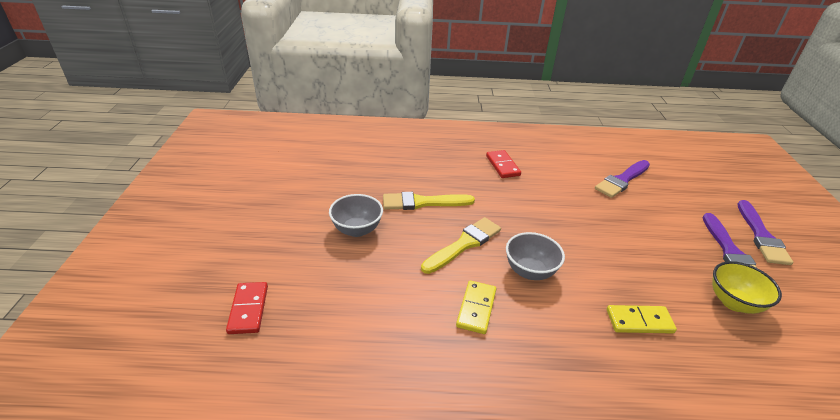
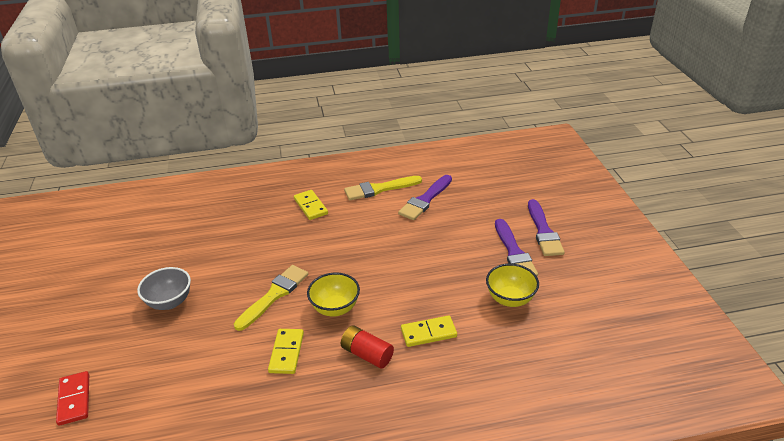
camera: 10 degrees left, 0 degrees up
(423, 202) = (232, 261): yellow brush -> yellow brush (379, 189)
(502, 166) = (311, 206): red domino -> yellow domino
(530, 271) = (335, 308): grey bowl -> yellow bowl
(568, 330) = (367, 354): none -> red battery

